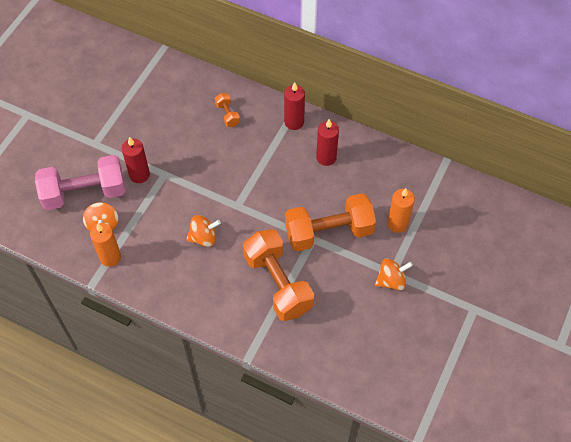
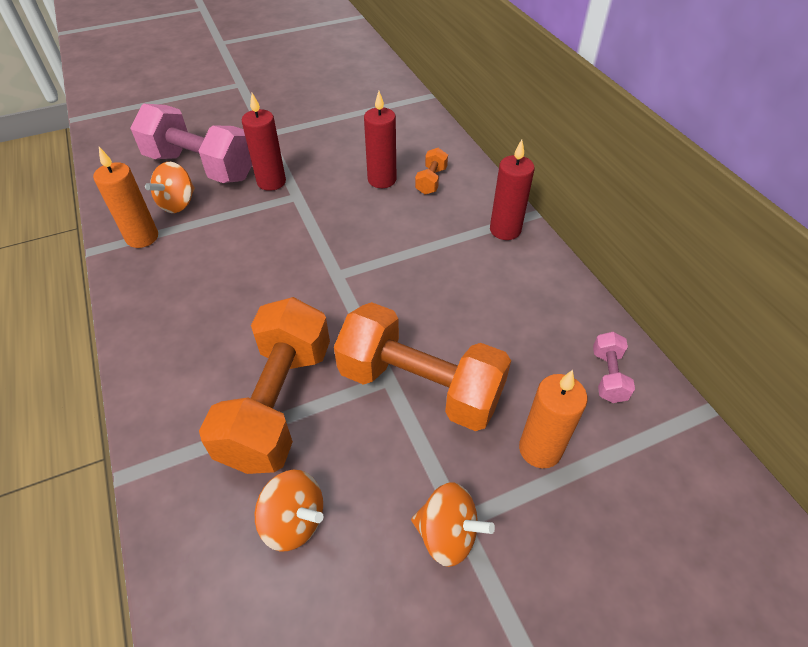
camera: 40 degrees right, 10 degrees down
(204, 237) = (257, 283): orange spinning top -> orange spinning top (294, 521)
(326, 157) = (510, 292): red candle -> red candle (382, 180)
(399, 172) = (608, 376): none -> pink dumbbell

